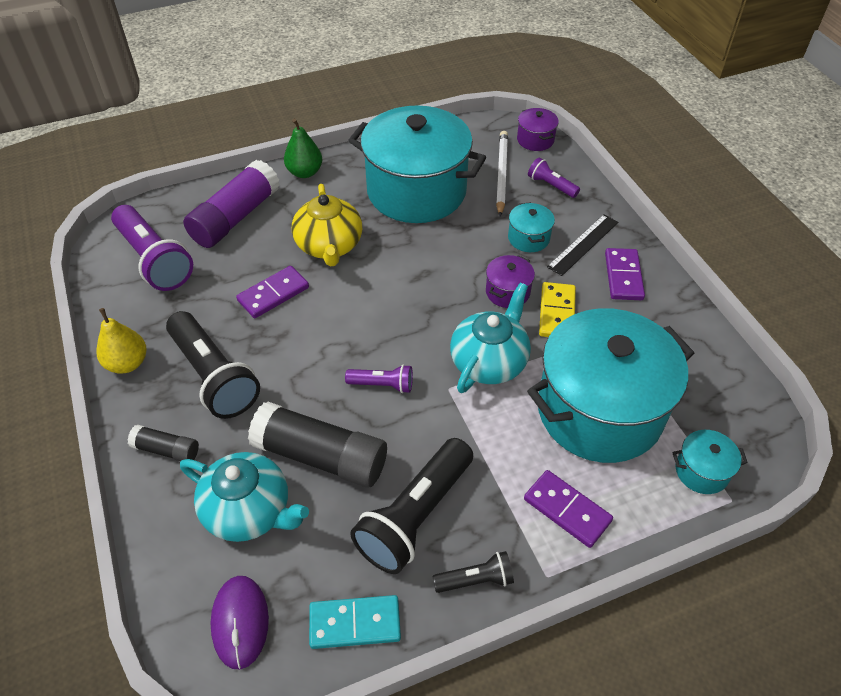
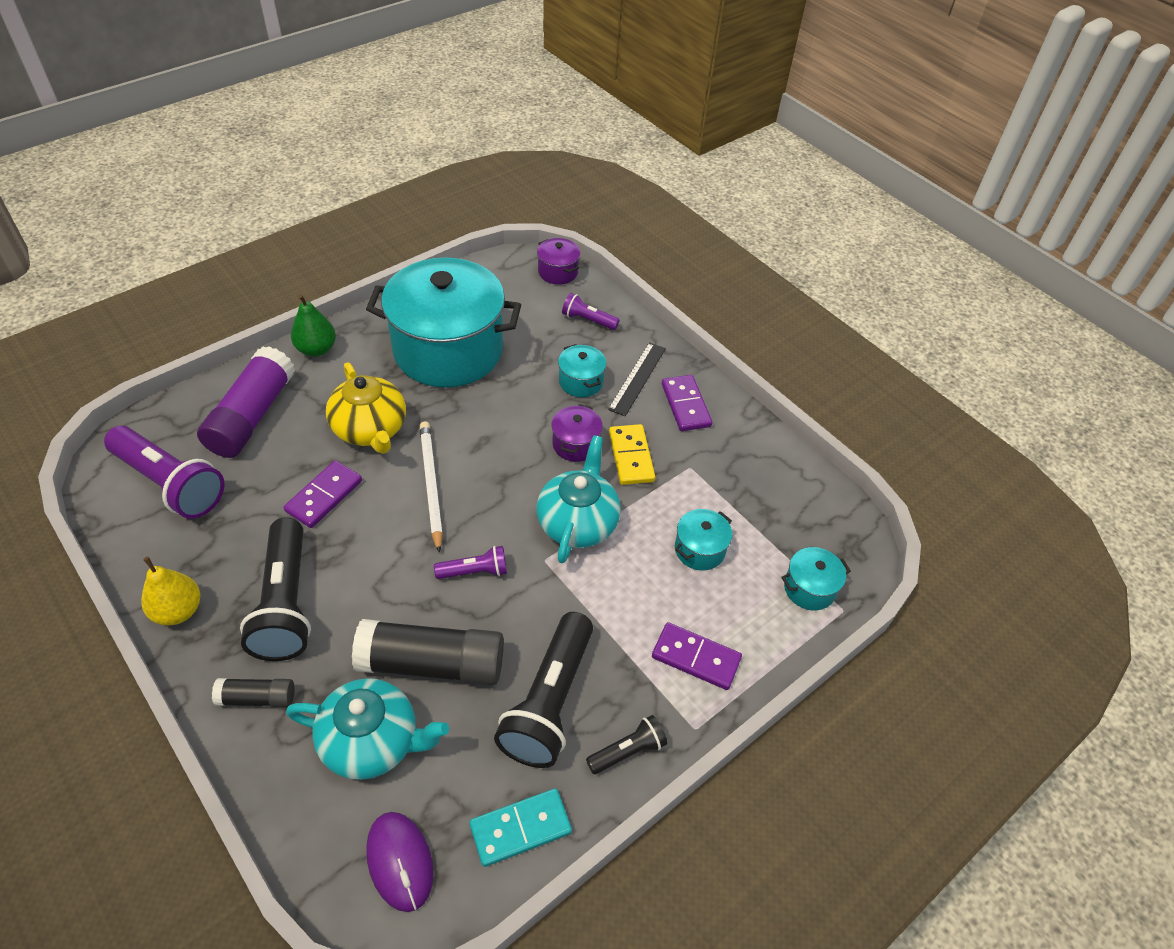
camera: 20 degrees left, 0 degrees up
(214, 376) = (285, 603): black flashlight -> black flashlight turned 45 degrees clockwise
(501, 174) = (533, 316): white pencil -> white pencil (431, 485)
(599, 410) = (699, 549): turquoise pot -> turquoise pot, size x0.40

